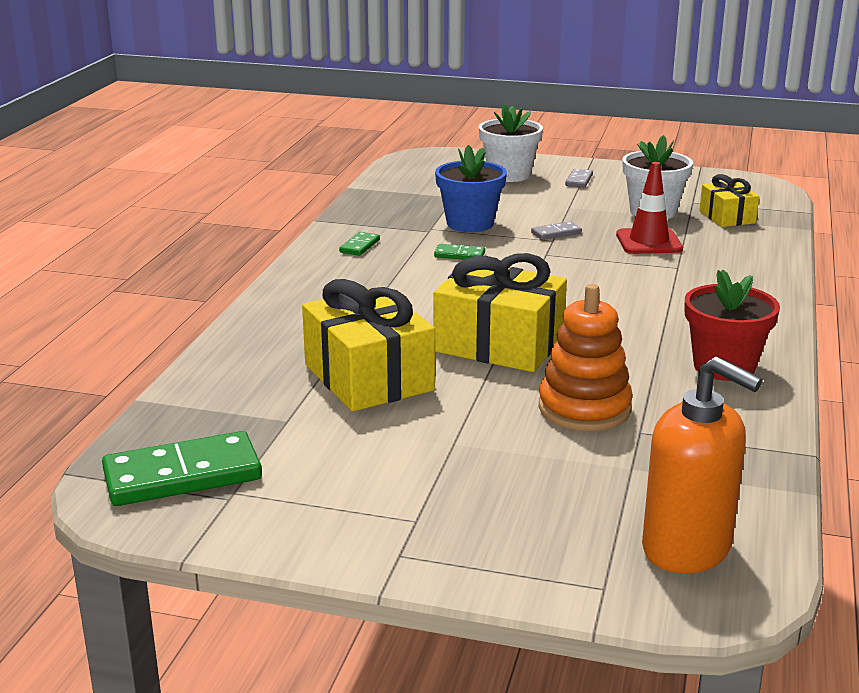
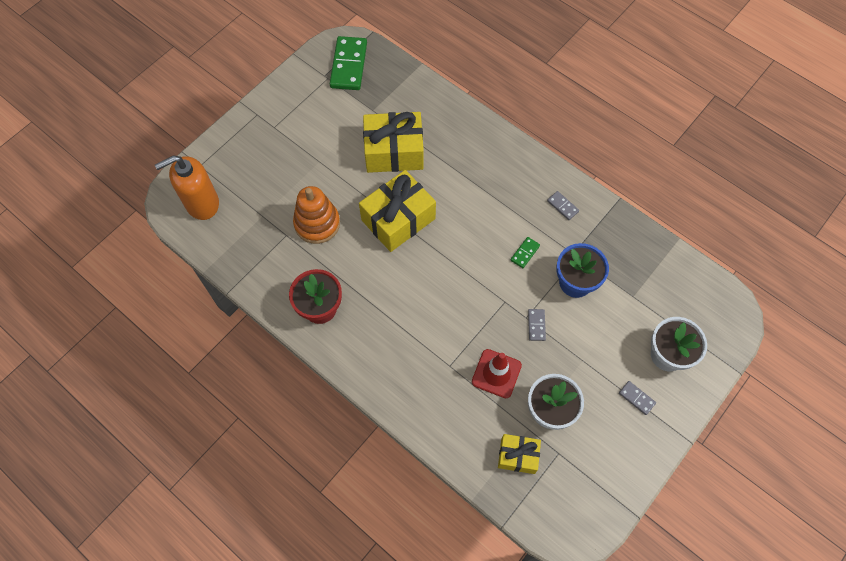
camera: 115 degrees right, 40 degrees up
(360, 246) = (562, 206): green domino -> grey domino

